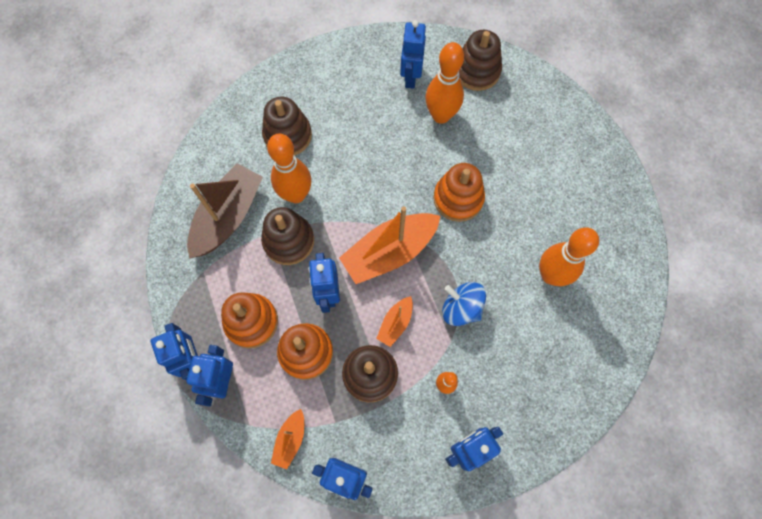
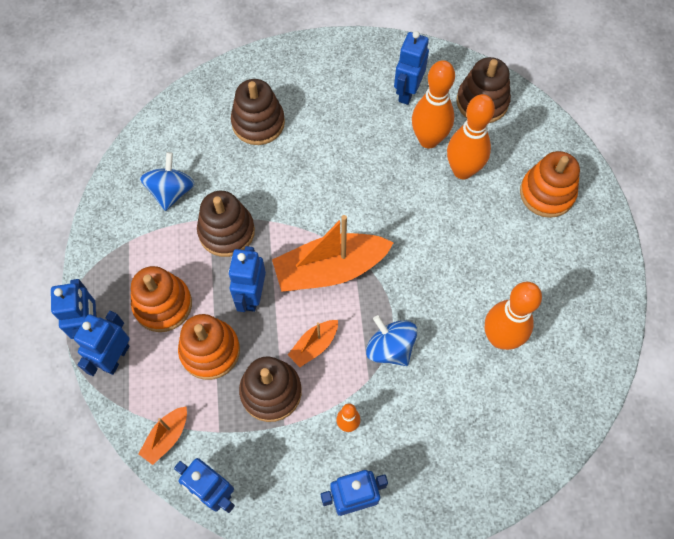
camera: 15 degrees right, 5 degrees down
(228, 217) = (171, 191): brown boat -> blue spinning top
(296, 195) = (248, 186): orange bowling pin -> orange bowling pin (462, 170)
(458, 198) = (421, 231): orange stacking toy -> orange stacking toy (547, 193)

